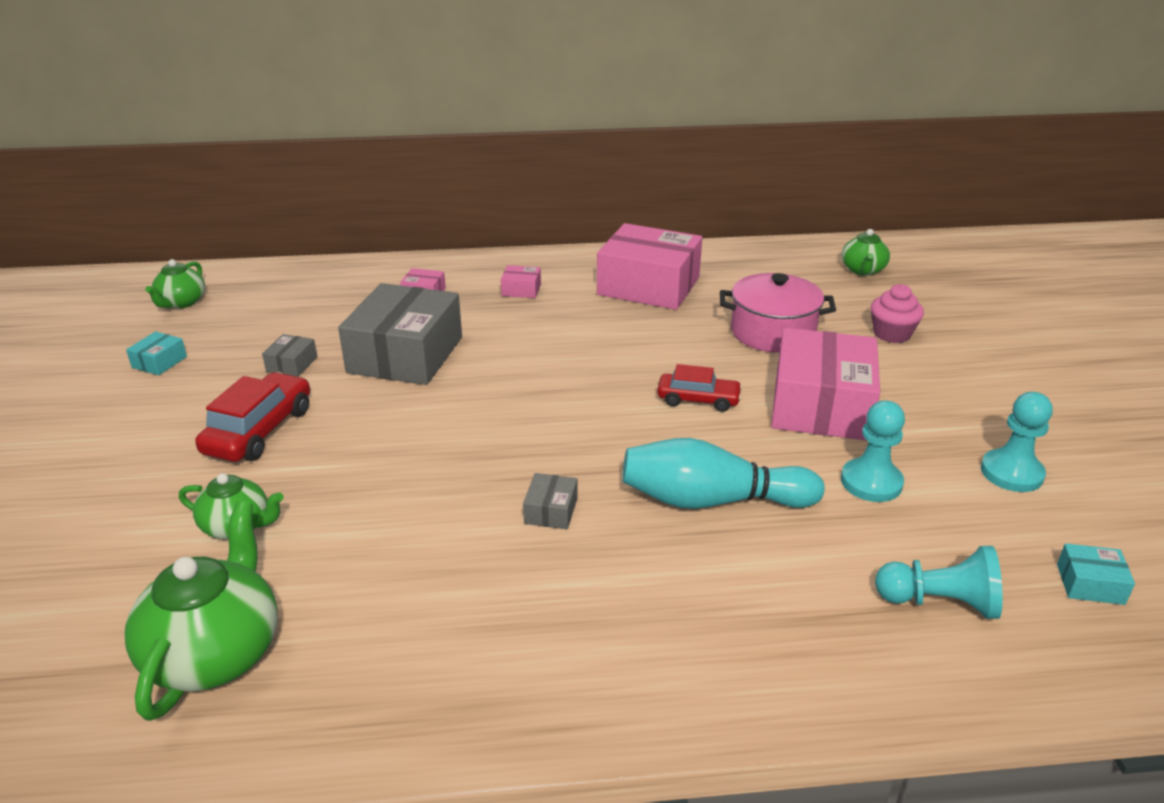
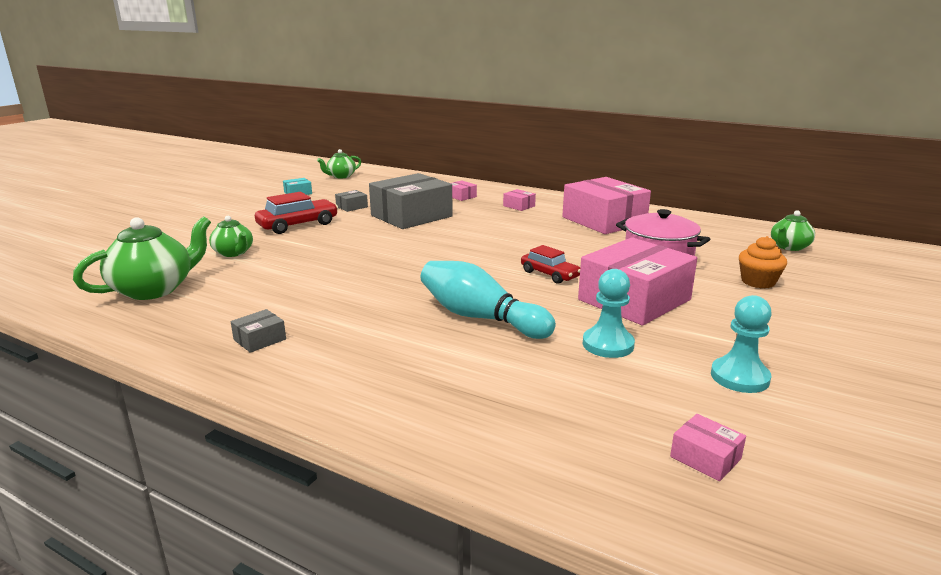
camera: 35 degrees right, 10 degrees down
(551, 511) = (381, 292): grey box -> grey box (260, 339)
(892, 334) = (758, 282): pink cupcake -> orange cupcake
(939, 602) = (555, 416): turquoise pawn -> none
(1090, 584) = (705, 457): turquoise box -> pink box

